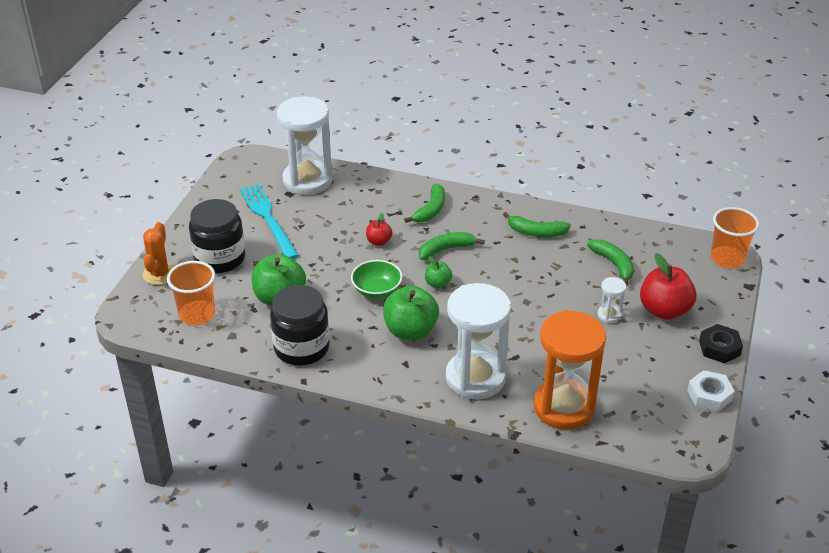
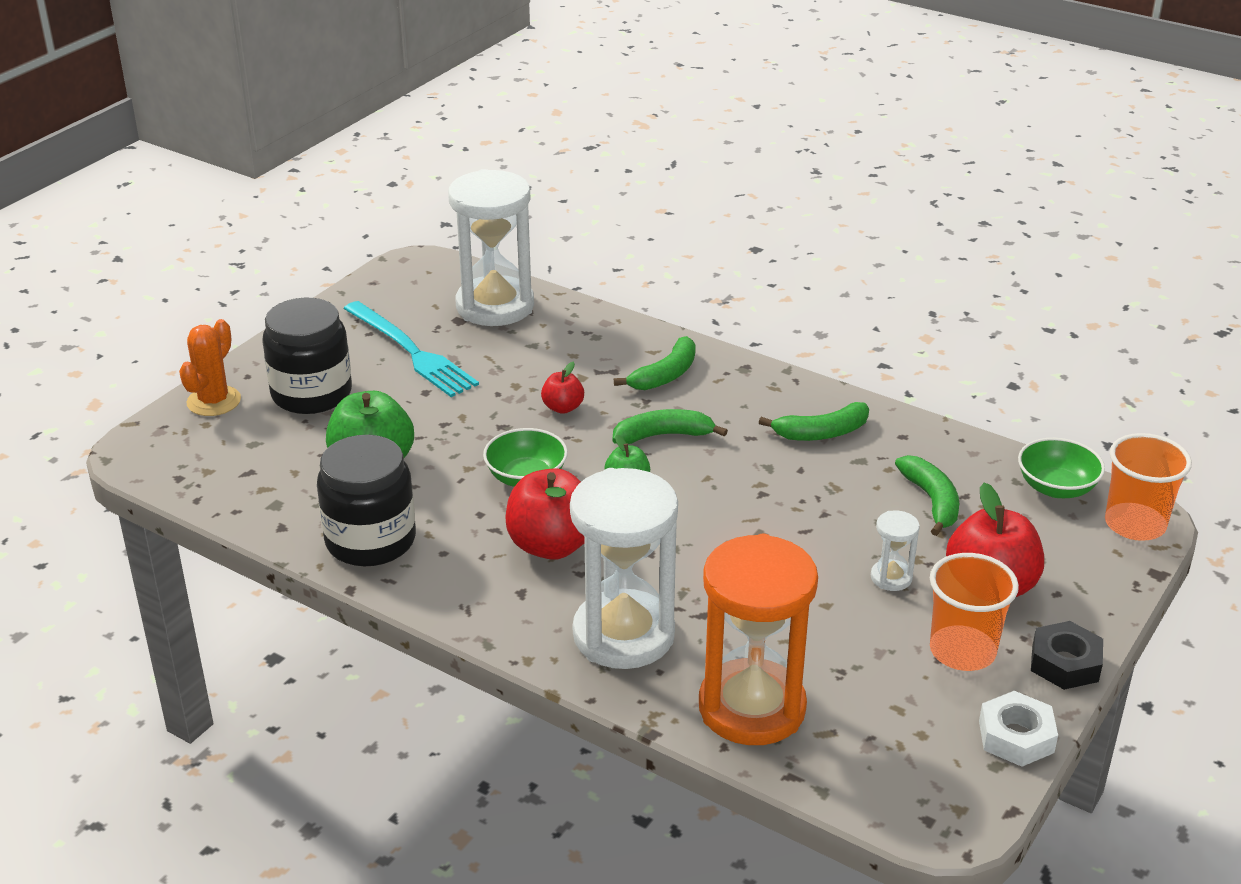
camera: 15 degrees right, 5 degrees down
(197, 314) = (239, 466): orange cup -> orange cup (962, 651)
(268, 219) = (410, 351): turquoise fork -> turquoise fork turned 150 degrees clockwise
(410, 331) = (551, 545): green apple -> red apple
(536, 232) = (821, 433): green banana -> green banana turned 45 degrees counterclockwise
(678, 244) = (1056, 488): none -> green bowl

